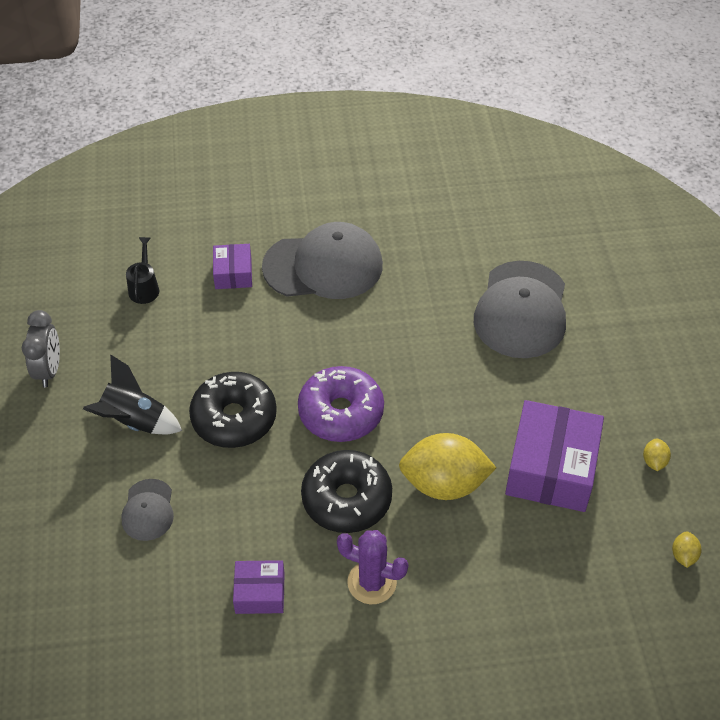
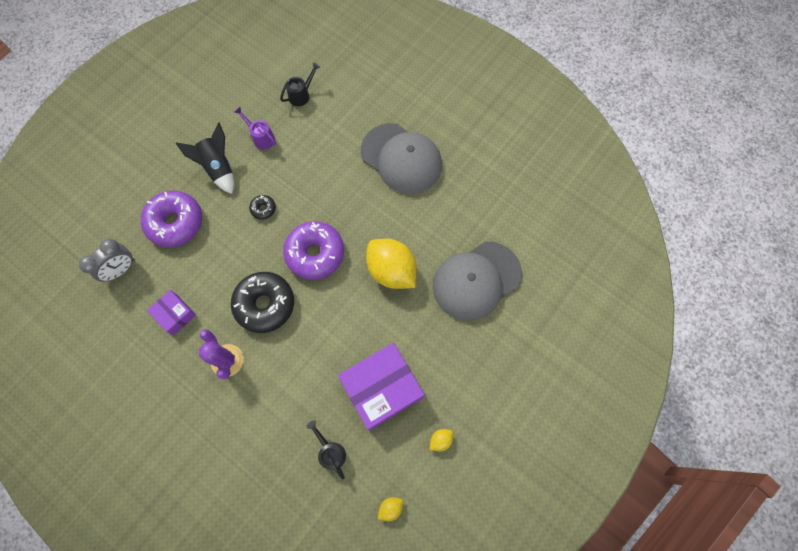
camera: 45 degrees right, 20 degrees up
(49, 370) = (212, 105): grey clock -> grey clock (121, 270)
(147, 357) = (261, 137): none -> purple watering can
(148, 510) = (175, 222): grey cap -> purple donut
(233, 273) = (352, 123): purple box -> none
(234, 418) = (263, 209): black donut -> black donut, size x0.45
(444, 484) = (319, 343): yellow lemon -> yellow lemon (391, 271)
(573, 563) = (330, 451): none -> black watering can

